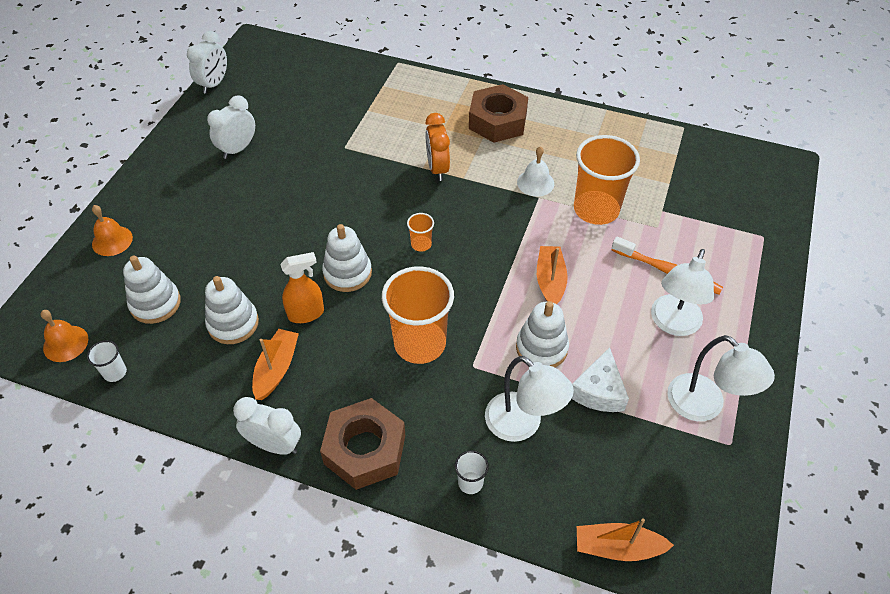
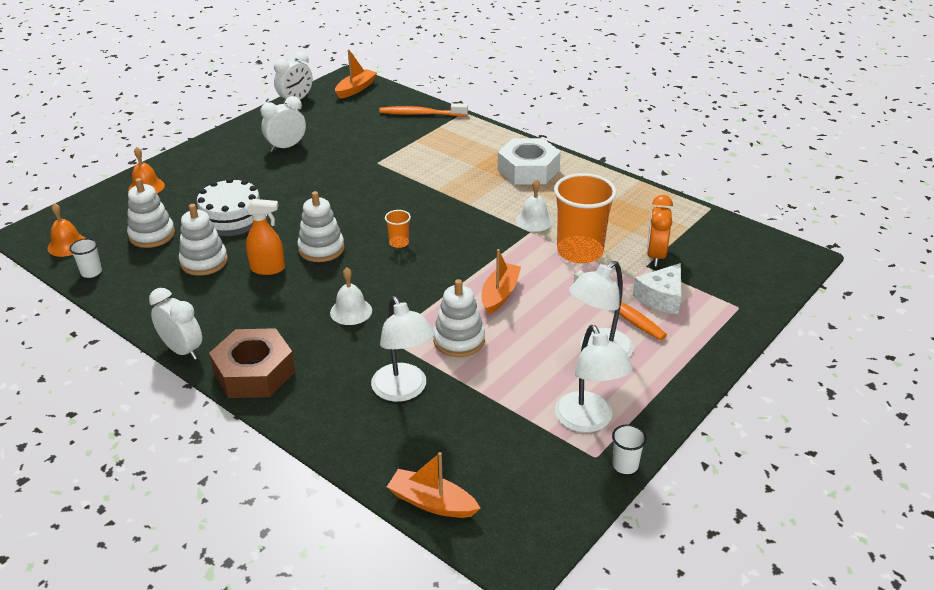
camera: 20 degrees right, 15 degrees down
(228, 254) = (231, 215): none -> white cake
(276, 369) = (218, 300): orange boat -> orange boat (356, 89)
(355, 74) = (421, 114): none -> orange toothbrush
(420, 343) = (351, 311): orange cup -> white bell
(437, 168) = (449, 193): orange clock -> orange clock (655, 256)
(470, 482) = (329, 419): white cup -> white cup (625, 465)
(497, 121) = (528, 170): brown nut -> white nut
(599, 391) = (492, 384): white cheese -> white cheese (661, 297)

